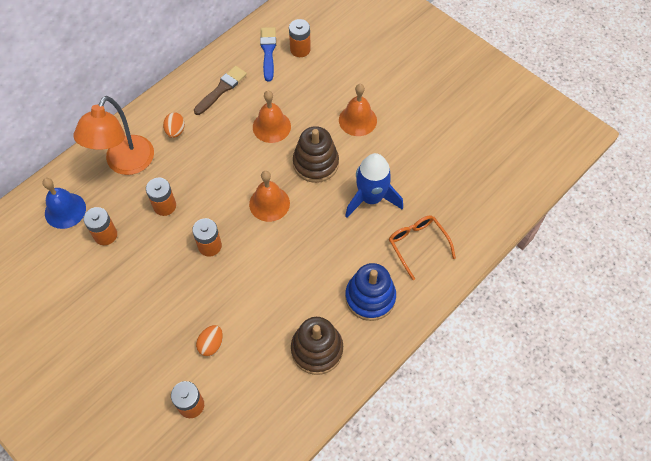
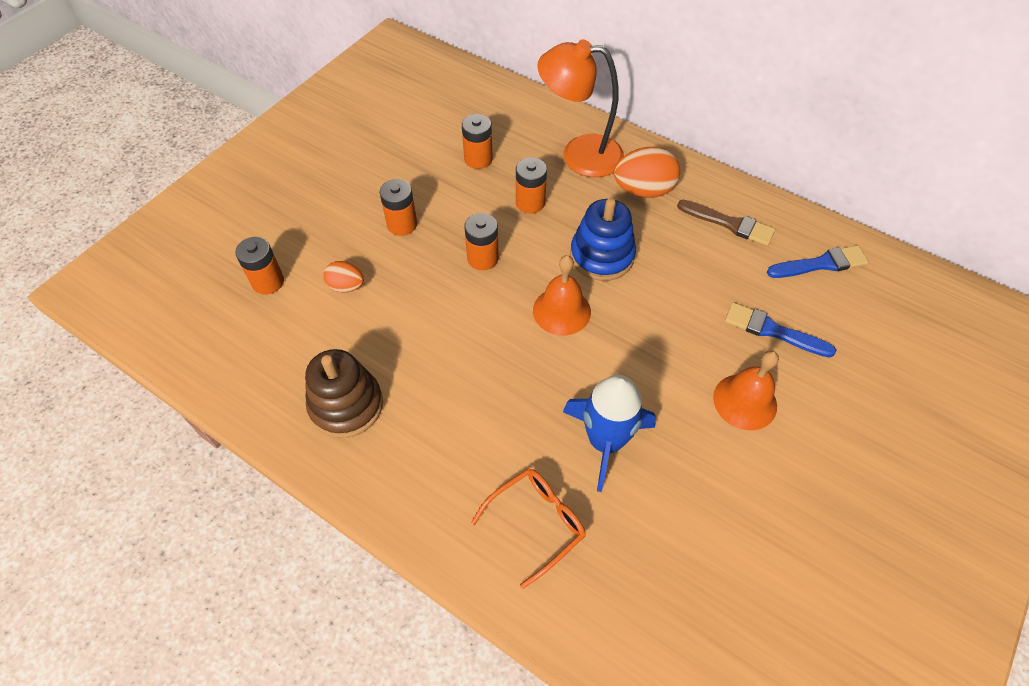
camera: 80 degrees right, 5 degrees down
(65, 210) = (502, 119): blue bell -> none
(175, 131) = (643, 190): orange egg -> orange egg, size x1.74
(271, 126) = (689, 291): orange bell -> none
(300, 49) = (845, 302): orange battery -> orange battery (402, 224)
(312, 91) = (773, 331): none -> blue brush
(315, 163) = (645, 356): brown stacking toy -> none
(370, 297) = (434, 463): blue stacking toy -> blue stacking toy (602, 256)

